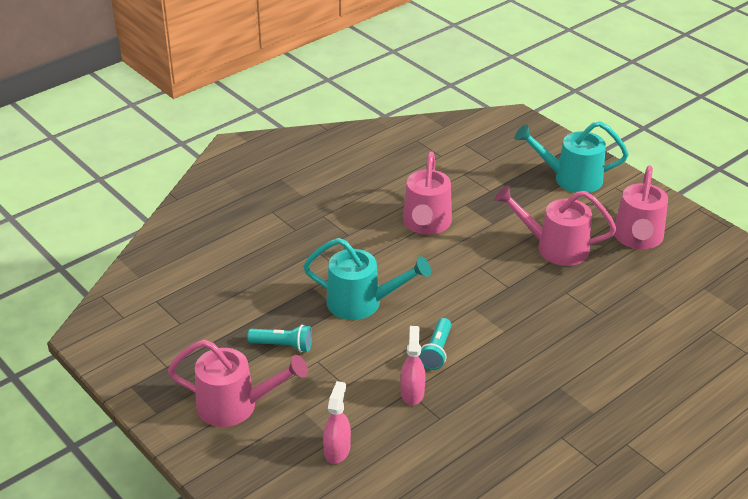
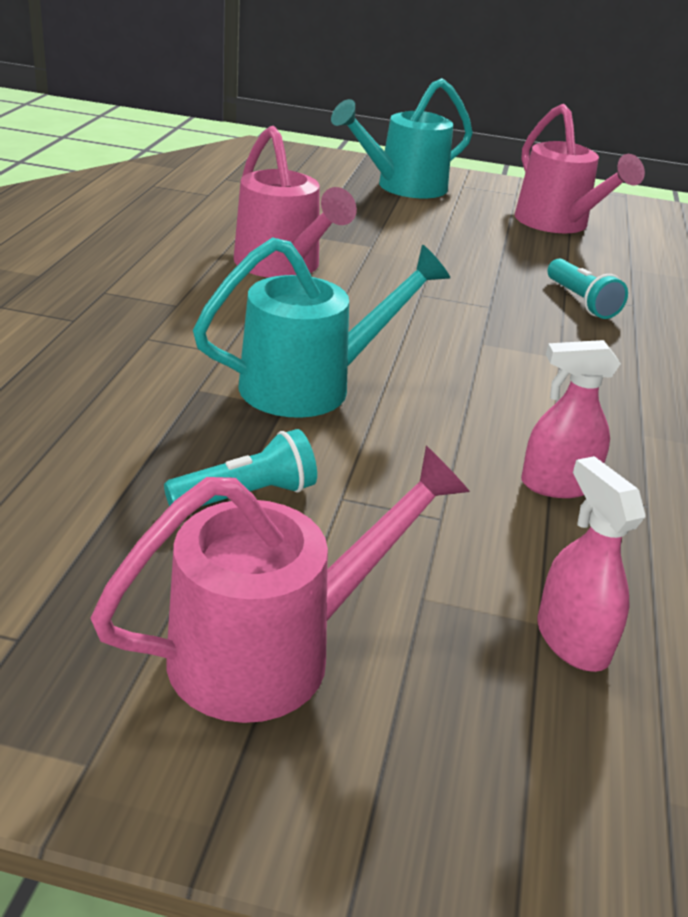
camera: 40 degrees left, 5 degrees down
(412, 393) = (557, 485): pink spray bottle -> pink spray bottle turned 60 degrees counterclockwise
(436, 351) = (510, 413): turquoise flashlight -> turquoise flashlight (581, 302)
(554, 247) = (482, 252): pink watering can -> none

